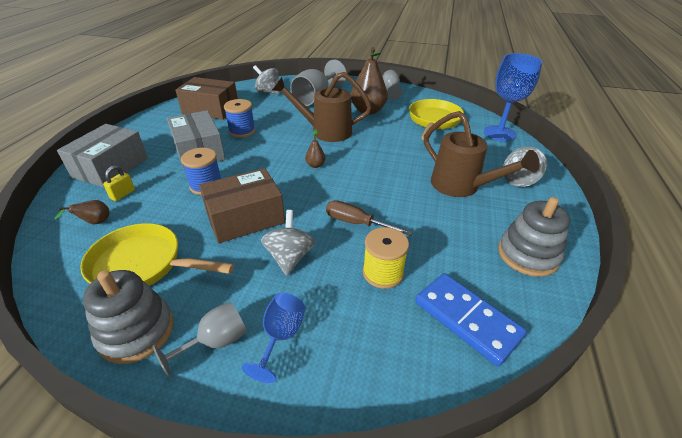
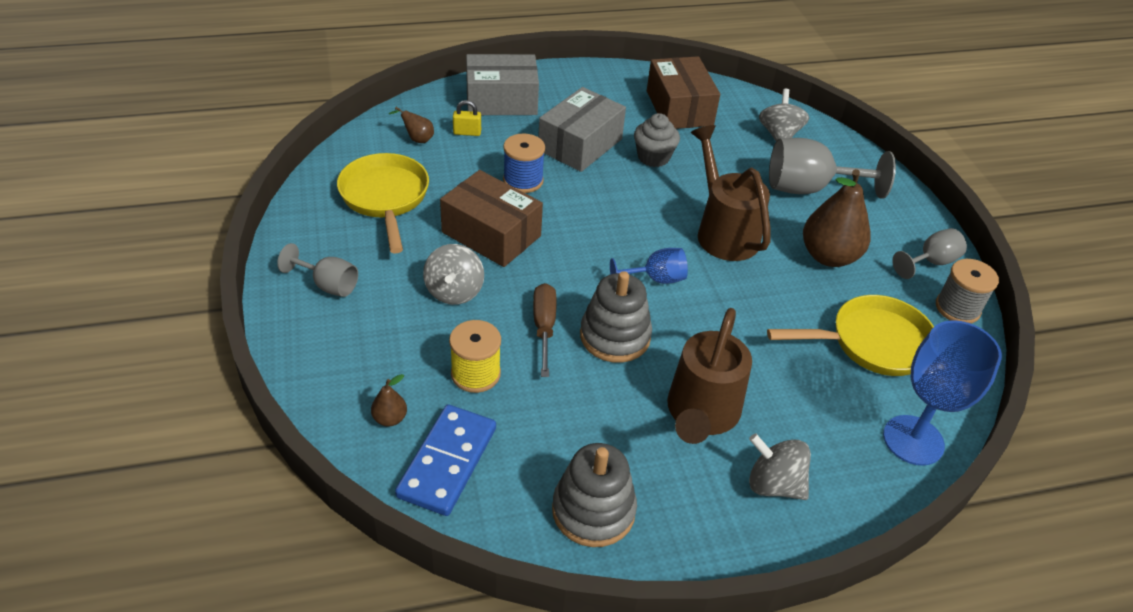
camera: 60 degrees right, 5 degrees up
(136, 331) = (315, 233): grey stacking toy -> grey stacking toy (615, 336)
(242, 131) = (653, 157): blue spool -> grey cupcake
(281, 336) = (354, 324): blue goblet -> blue goblet (655, 279)
(289, 257) = (454, 291): grey spinning top -> grey spinning top turned 120 degrees clockwise
(315, 165) = (632, 251): brown pear -> brown pear (390, 418)
(423, 95) = (957, 308): none -> grey spool

